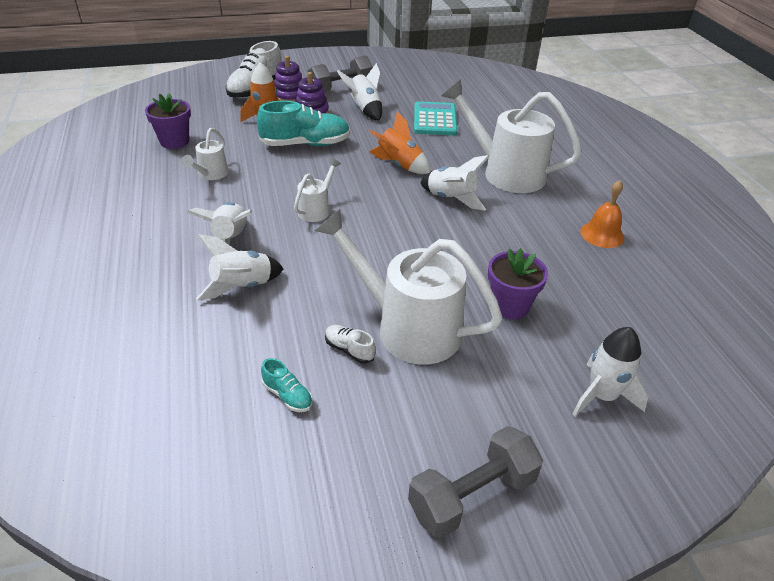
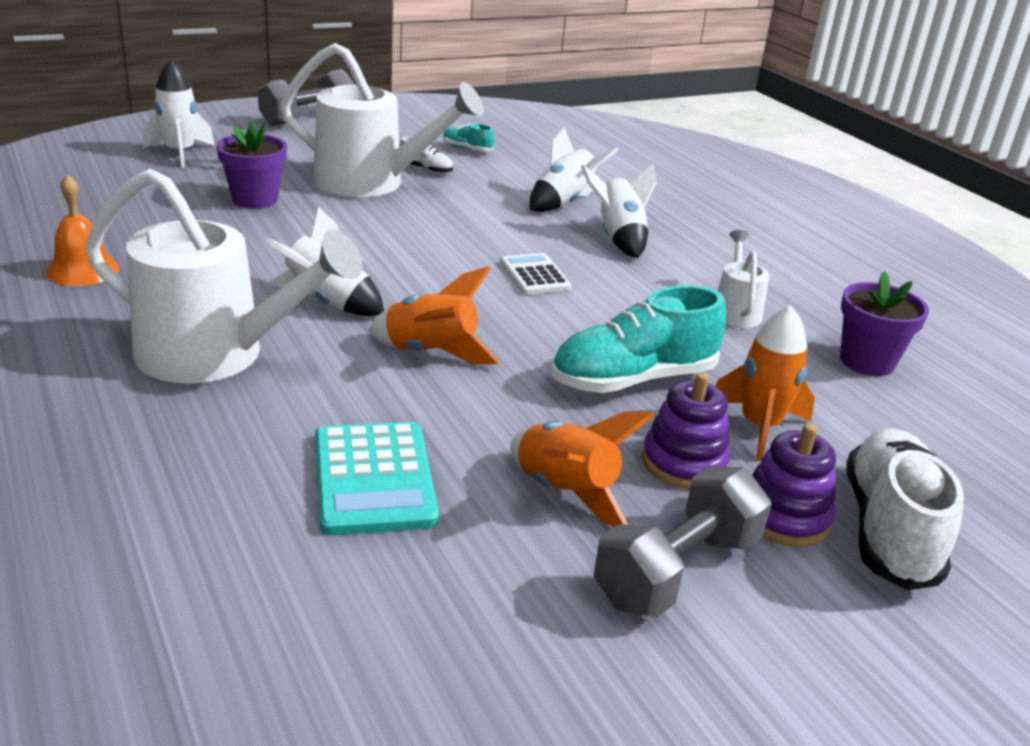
camera: 165 degrees right, 10 degrees down
(316, 209) = (534, 275): white watering can -> white calculator
(365, 109) = (565, 492): white rocket -> orange rocket

